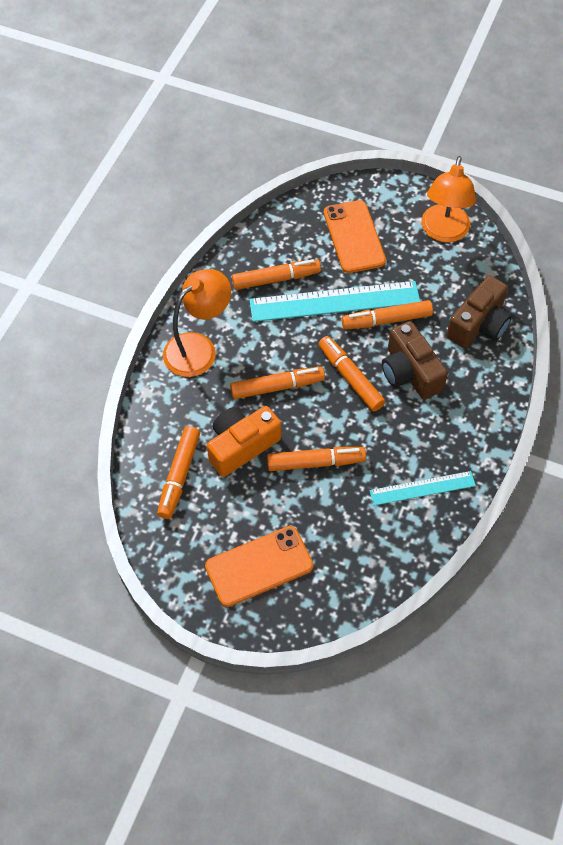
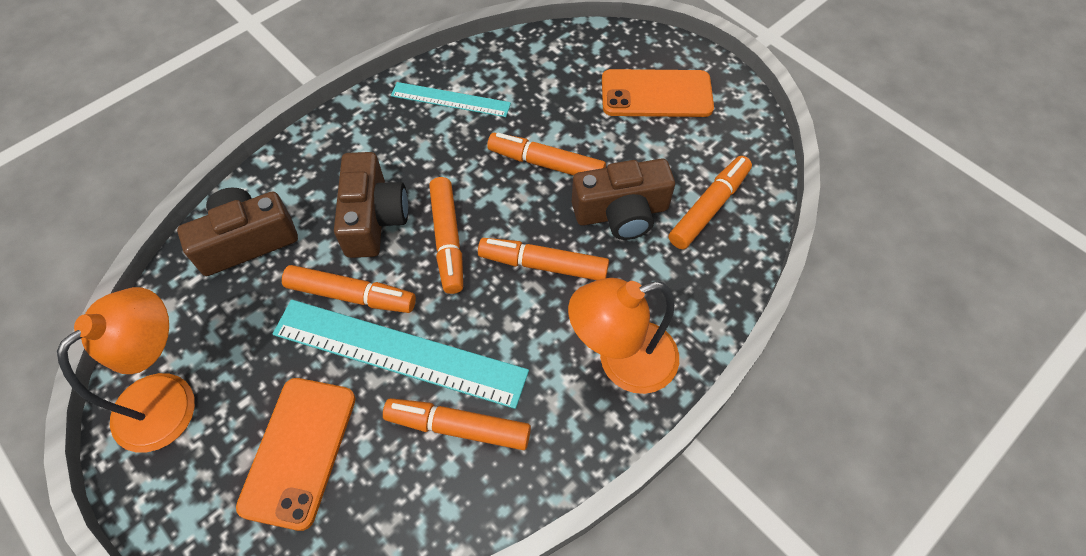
camera: 155 degrees left, 0 degrees up
(241, 446) = (621, 212): orange camera -> brown camera

